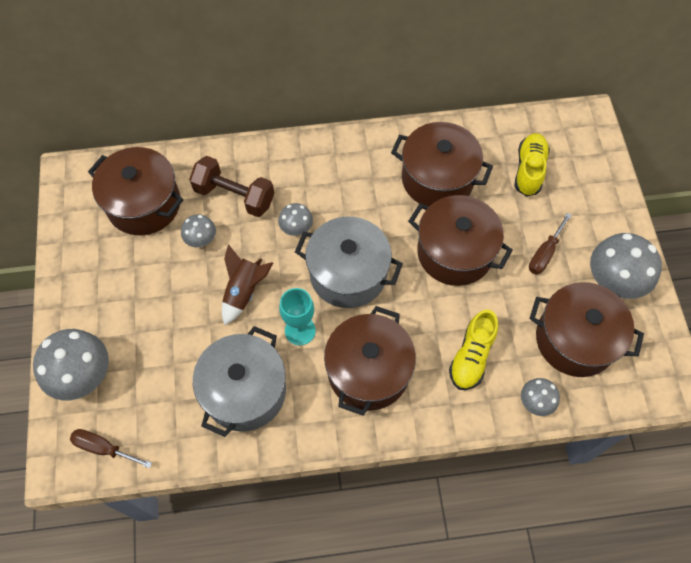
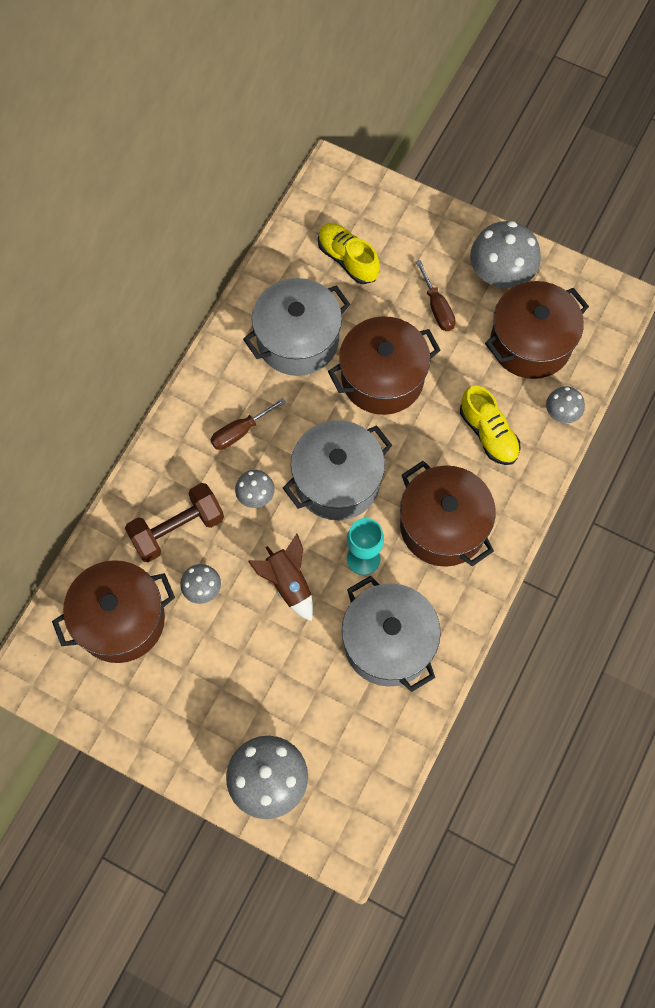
camera: 55 degrees left, 5 degrees up
(104, 448) = (357, 800): brown screwdriver -> brown screwdriver (240, 432)
(437, 179) = (297, 340): brown pot -> grey pot

